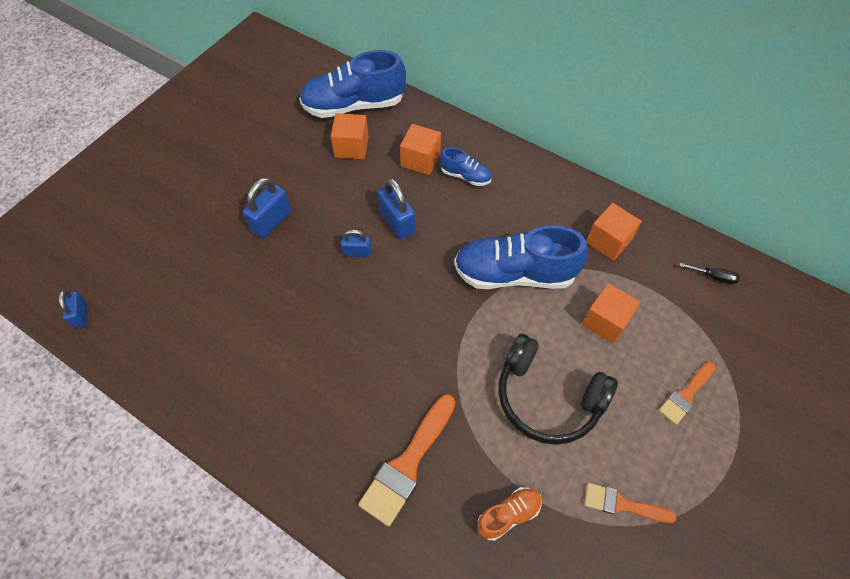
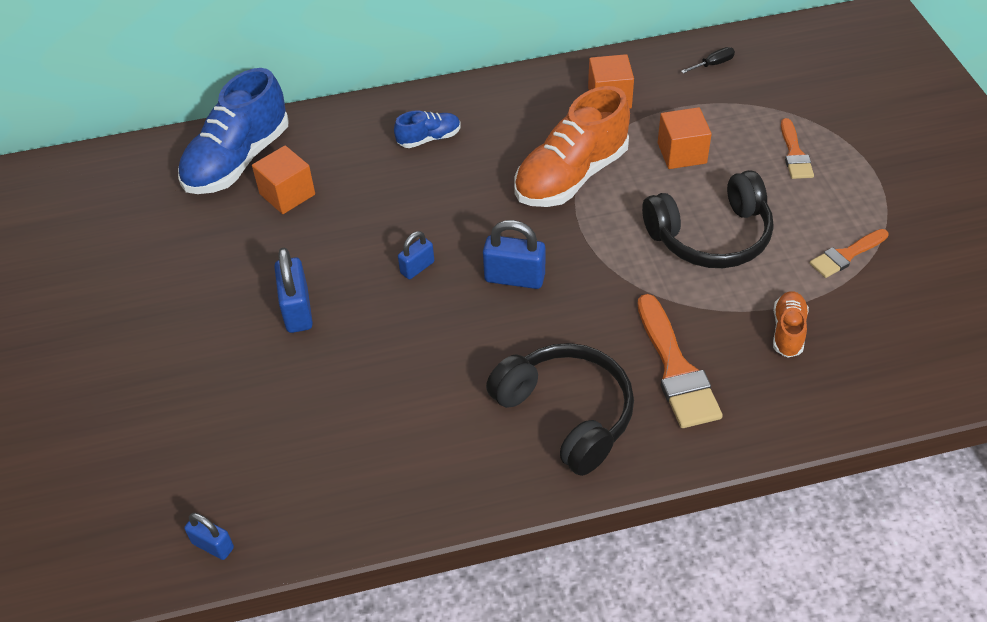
camera: 45 degrees left, 10 degrees down
(314, 424) = (566, 414): none -> black headphones
(397, 222) = (419, 217): blue padlock -> blue padlock (514, 278)
(420, 160) = (370, 156): orange cube -> none
(514, 274) = (571, 176): blue shoe -> orange shoe

